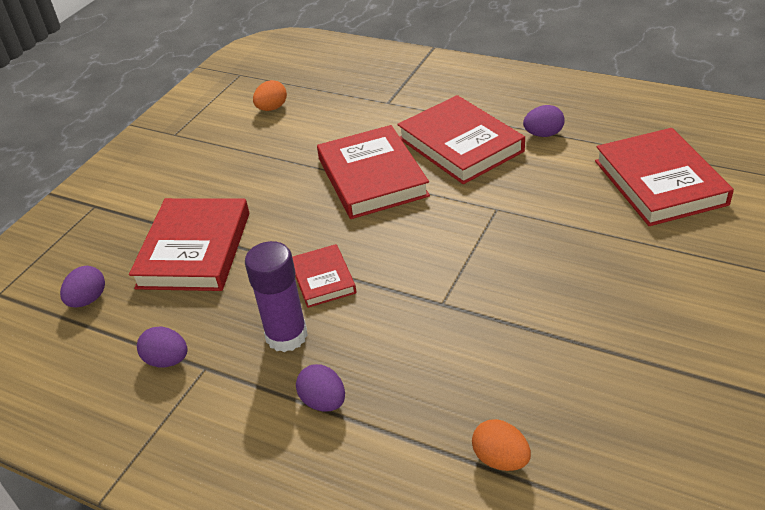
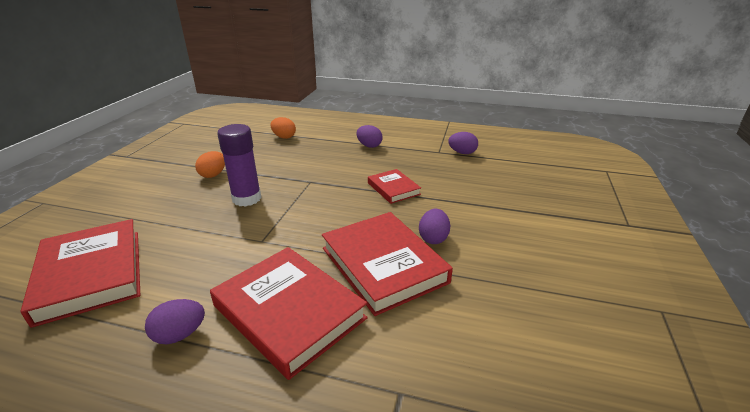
camera: 165 degrees right, 10 degrees down
(88, 300) = (542, 171): purple egg -> purple egg (433, 238)
(194, 250) = (501, 199): red book -> none
(272, 108) = (576, 369): orange egg -> orange egg (213, 175)
(286, 336) = (402, 164): purple glue stick -> purple glue stick (246, 198)

